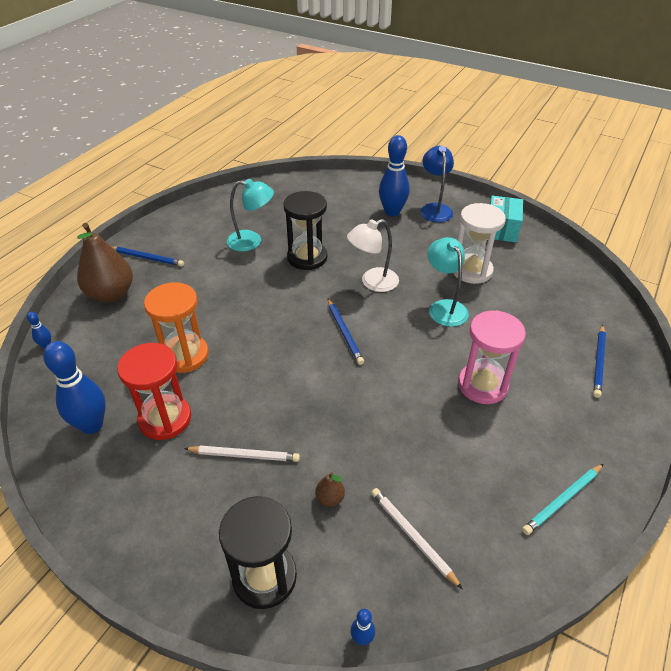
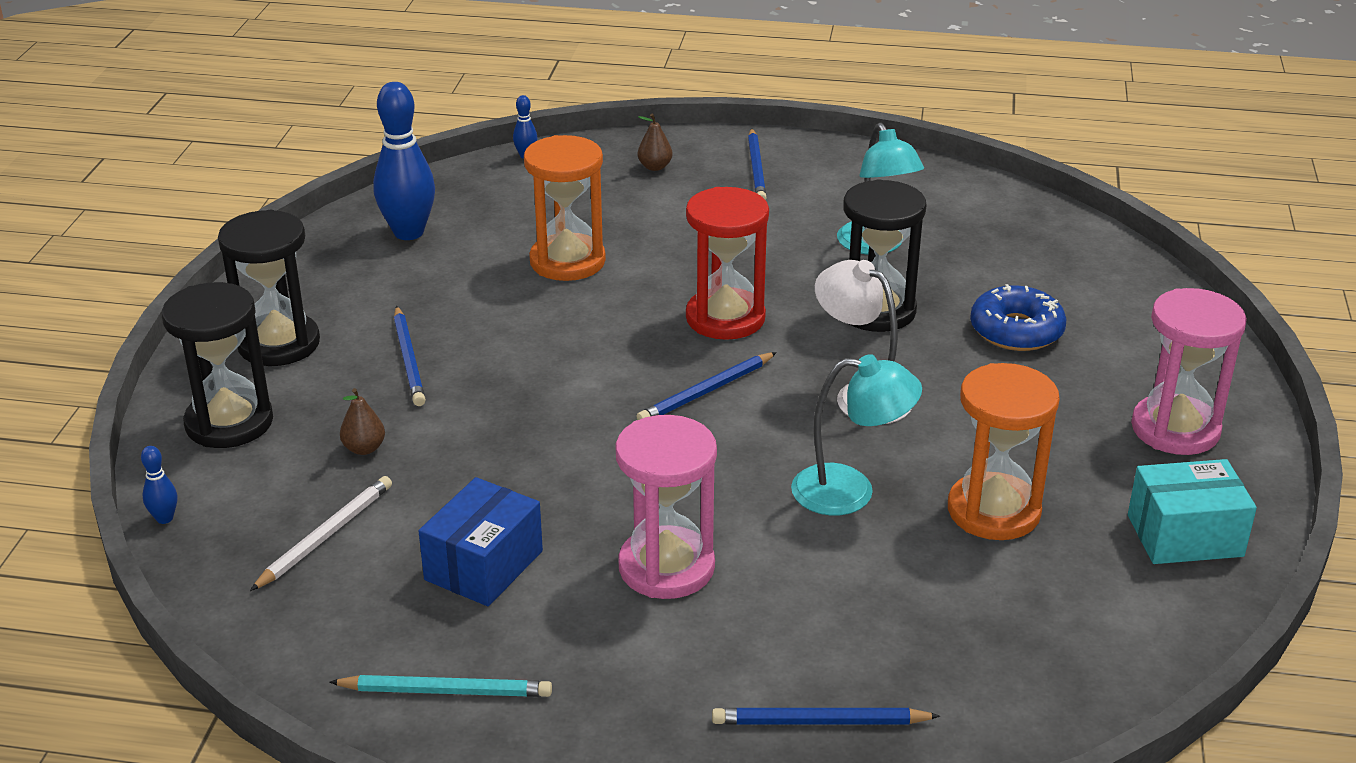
camera: 70 degrees right, 10 degrees down
(111, 294) = (655, 167): brown pear -> brown pear, size x0.42
(165, 419) = (443, 281): red hourglass -> red hourglass (725, 318)
(182, 528) = (279, 344): none -> black hourglass
(244, 455) = (409, 359): white pencil -> blue pencil
(346, 224) = (1016, 330): none -> blue donut
(392, 212) = (1108, 376): blue bowling pin -> none
(434, 209) = (1175, 429): blue lamp -> pink hourglass
(444, 307) = (850, 492): turquoise lamp -> turquoise lamp turned 45 degrees clockwise
(462, 460) = (484, 565): none -> blue box
(471, 270) = (993, 511): white hourglass -> orange hourglass
(563, 500) = (446, 690): turquoise pencil -> turquoise pencil turned 150 degrees clockwise

